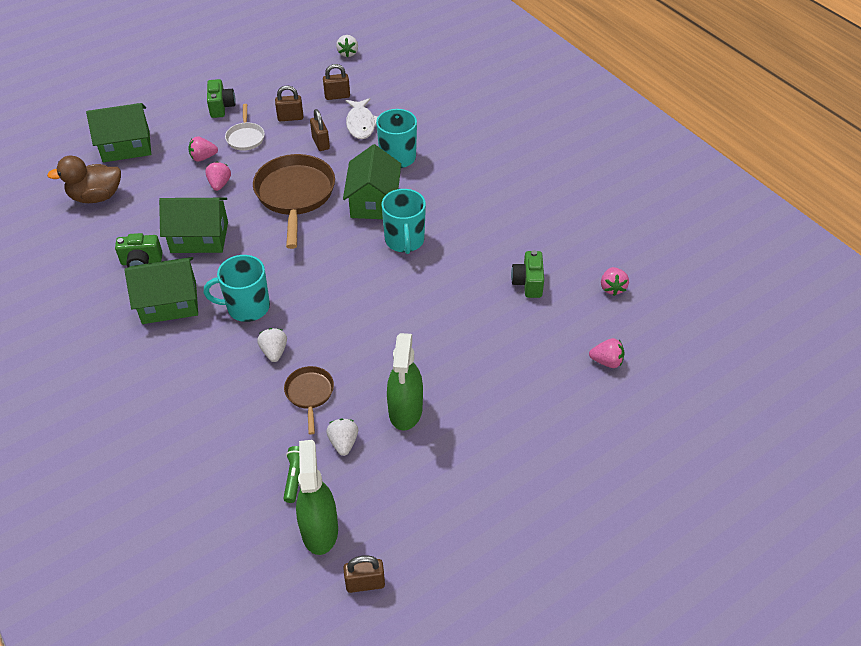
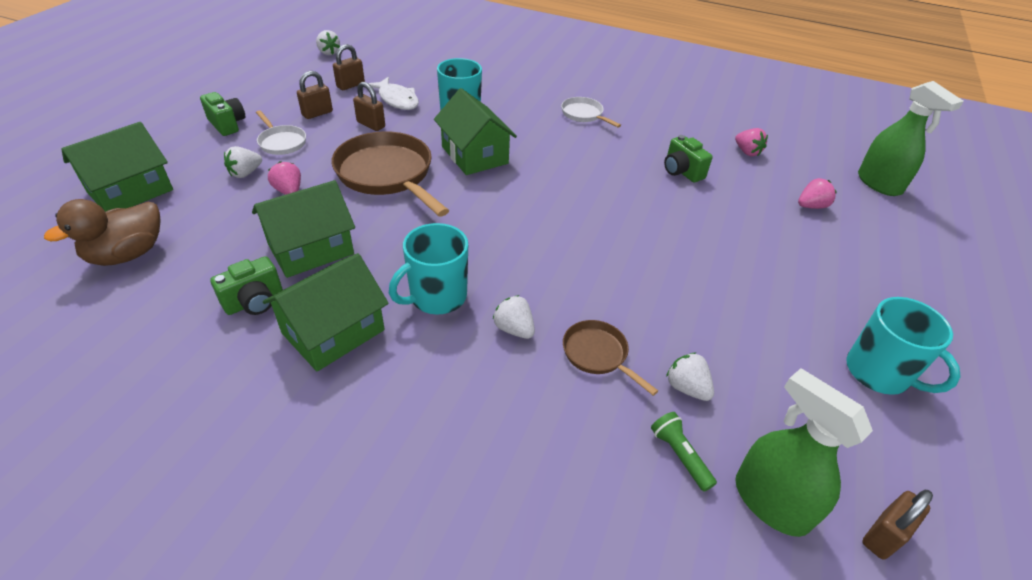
camera: 35 degrees left, 5 degrees down
(203, 157) = (245, 173): pink strawberry -> white strawberry
(404, 241) = (539, 176): turquoise mug -> turquoise mug (879, 373)
(405, 410) = (707, 324): green spray bottle -> green spray bottle (879, 184)
(503, 194) = (584, 114): none -> white pan

